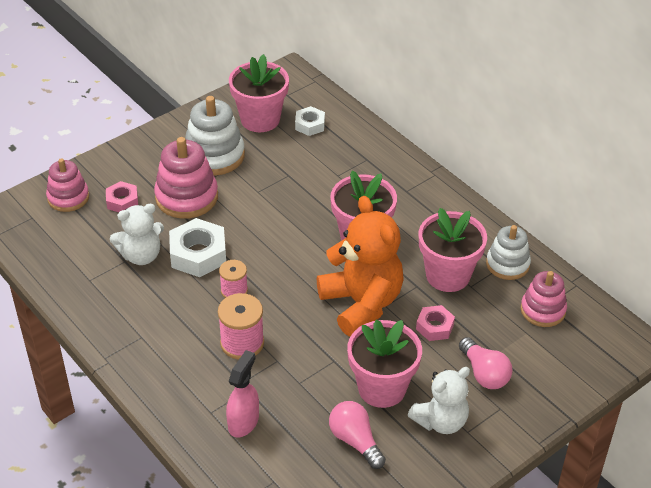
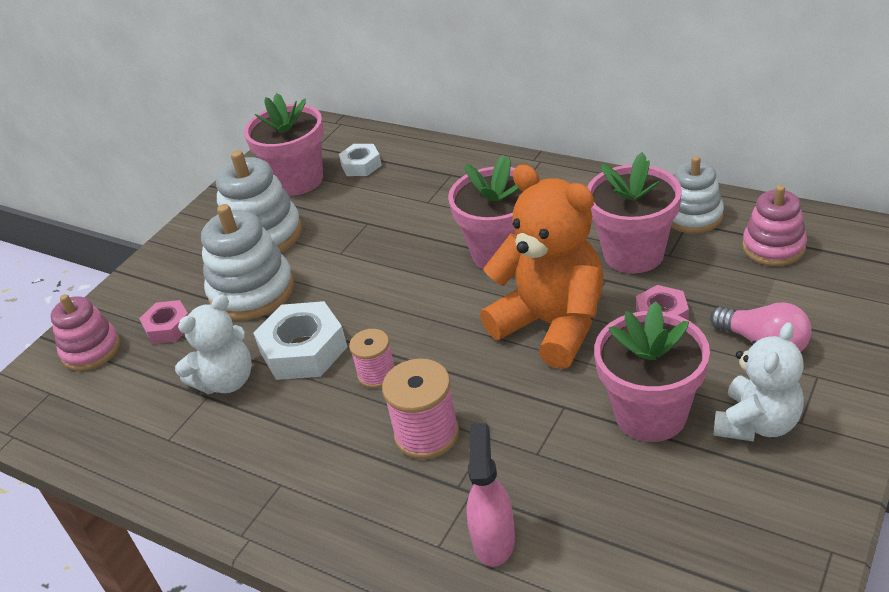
camera: 15 degrees left, 5 degrees down
(186, 197) = (252, 292): pink stacking toy -> white stacking toy
(355, 441) = (665, 498): pink light bulb -> none

